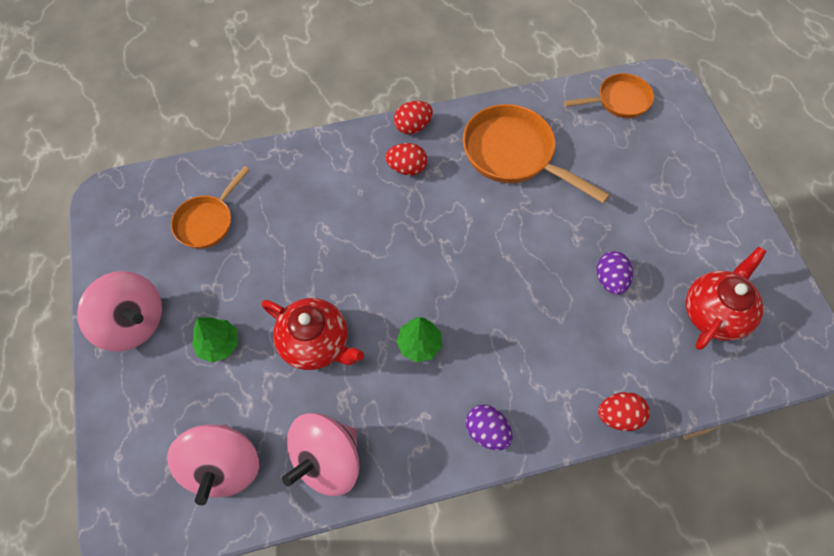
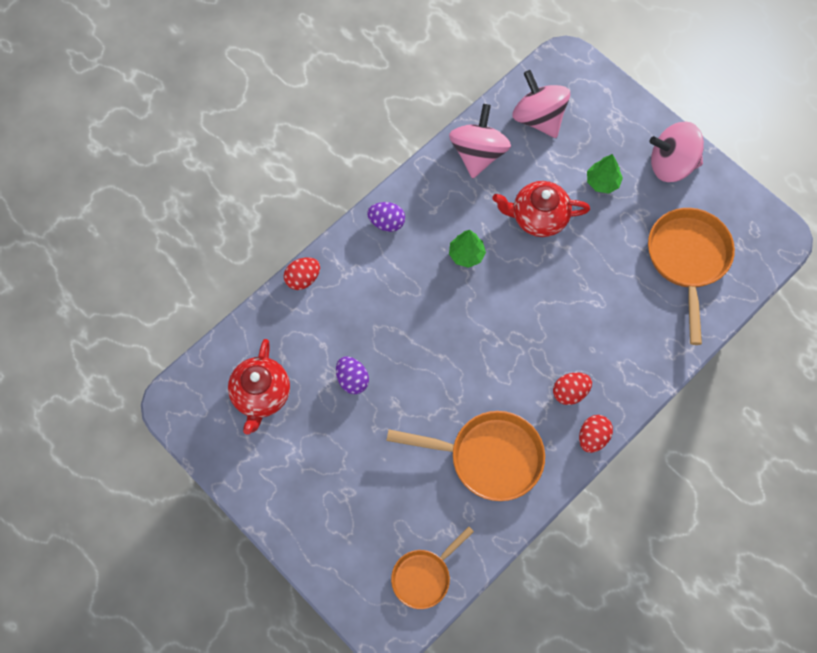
camera: 150 degrees right, 5 degrees up
(207, 221) = (688, 260): orange pan -> orange pan, size x1.63

